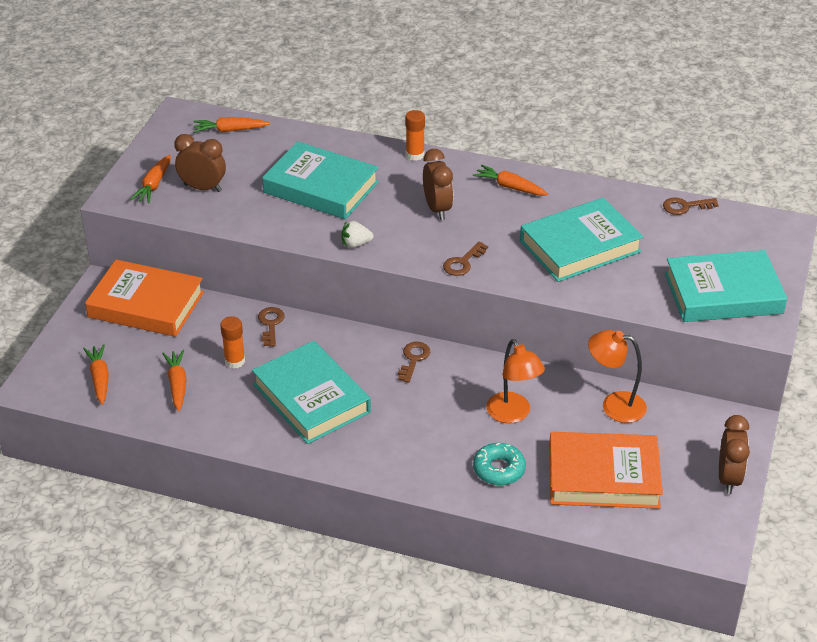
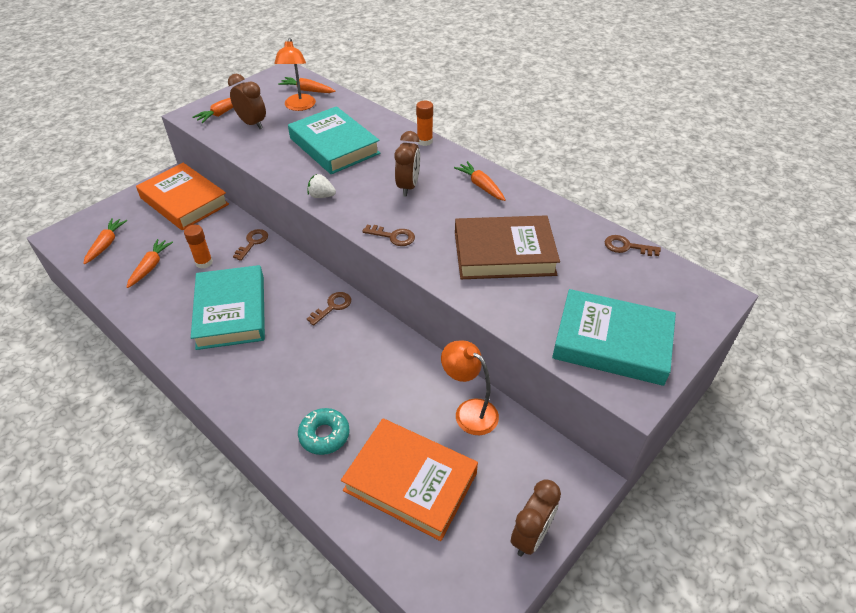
camera: 25 degrees right, 5 degrees up
(463, 262) = (393, 236): brown key -> brown key turned 135 degrees counterclockwise
(513, 414) = (375, 386): orange lamp -> orange lamp (299, 106)
(580, 246) = (504, 253): turquoise book -> brown book

